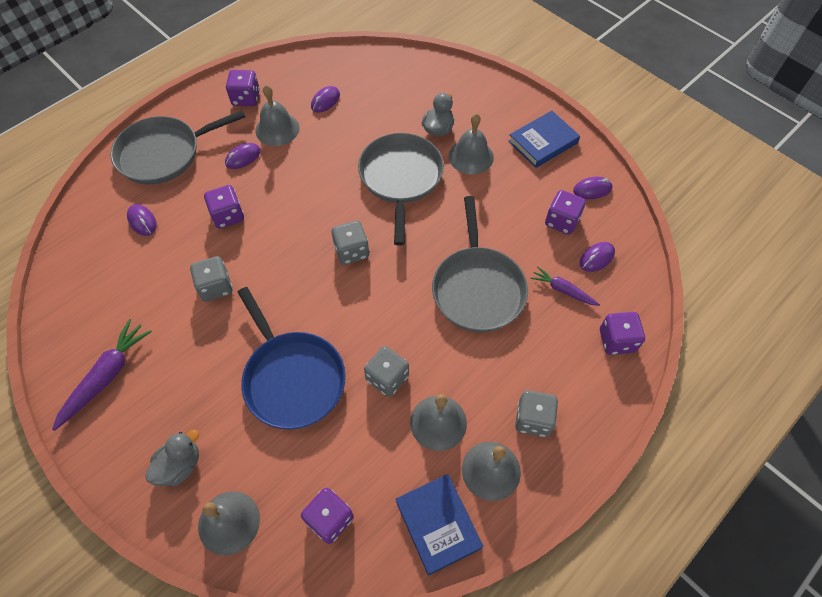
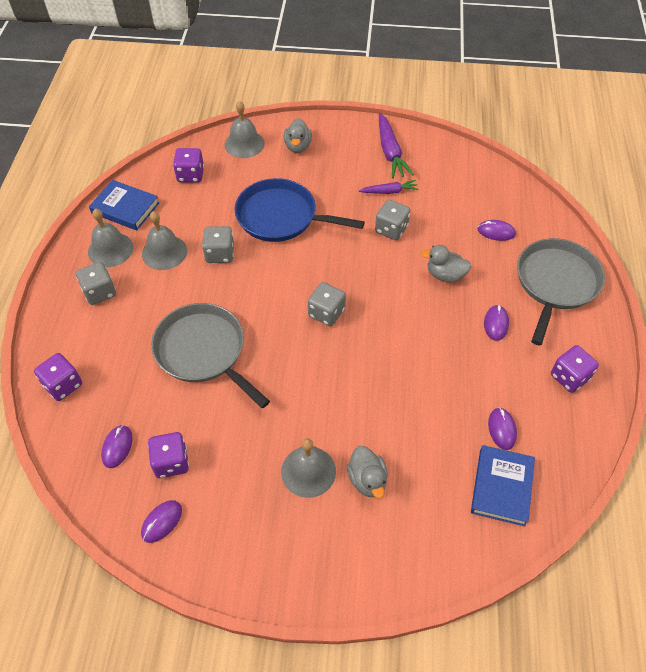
camera: 140 degrees right, 5 degrees down
(228, 216) = (445, 275): purple dice -> grey duck
(277, 129) = (504, 368): grey bell -> none
(401, 178) = (350, 400): grey pan -> none
(543, 142) = (250, 546): blue book -> blue book (501, 487)
(563, 290) = (131, 397): purple carrot -> purple carrot (389, 191)

